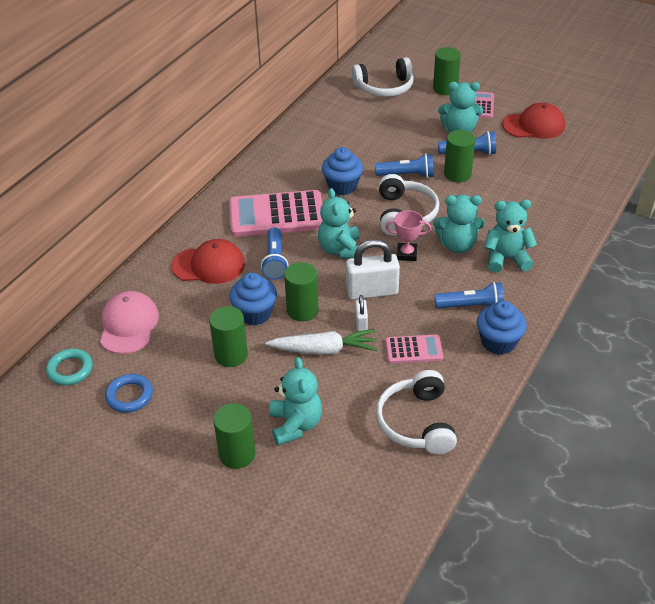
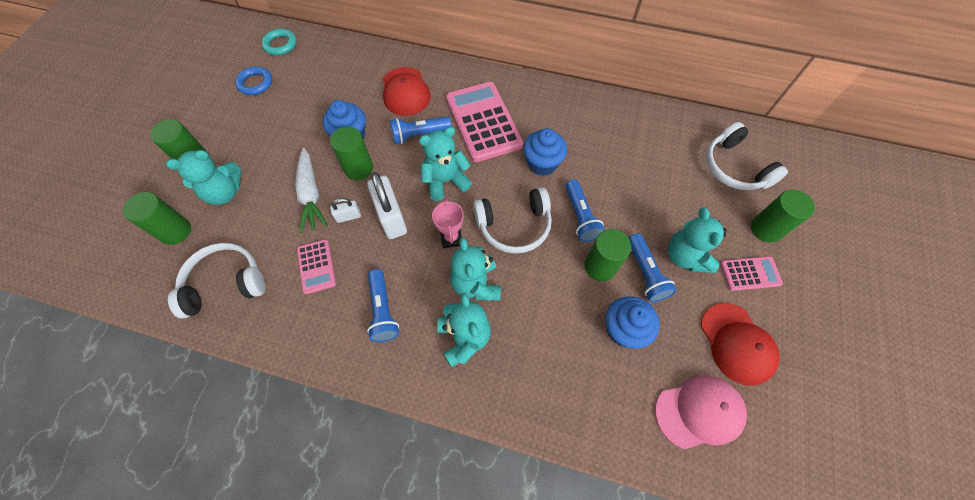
camera: 75 degrees right, 20 degrees up
(128, 325) = (328, 62): pink cap -> pink cap (699, 412)
(231, 355) = (301, 132): green cylinder -> green cylinder (175, 231)
(498, 342) = (332, 344): blue cupcake -> blue cupcake (623, 329)

